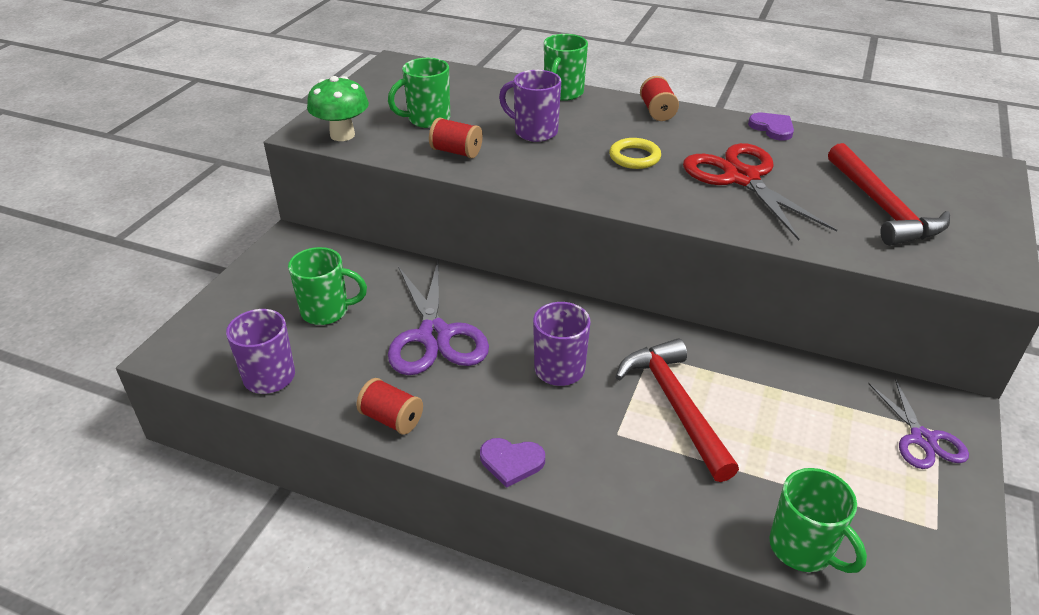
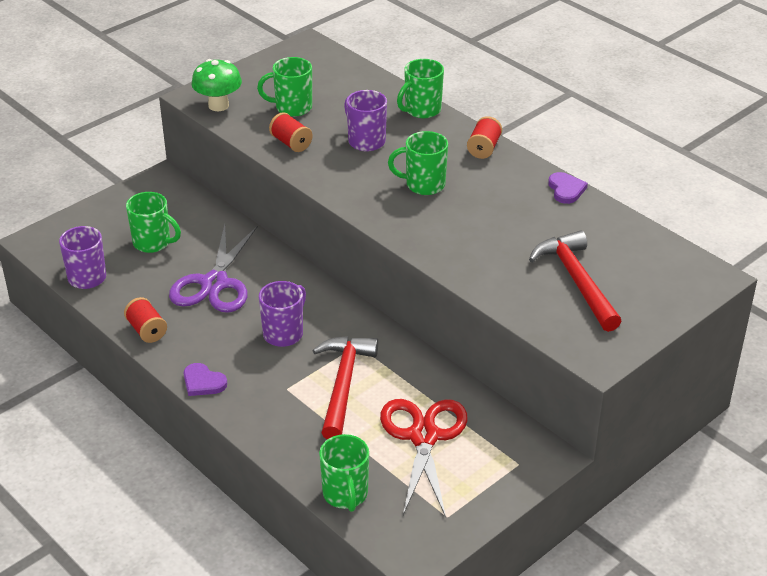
camera: 25 degrees right, 0 degrees up
(634, 157) = (423, 185): yellow ring -> green mug
(742, 178) = (490, 226): red scissors -> red scissors (423, 437)
(882, 207) = (576, 281): red hammer -> red hammer turned 150 degrees clockwise
(922, 439) = (500, 464): purple scissors -> none

